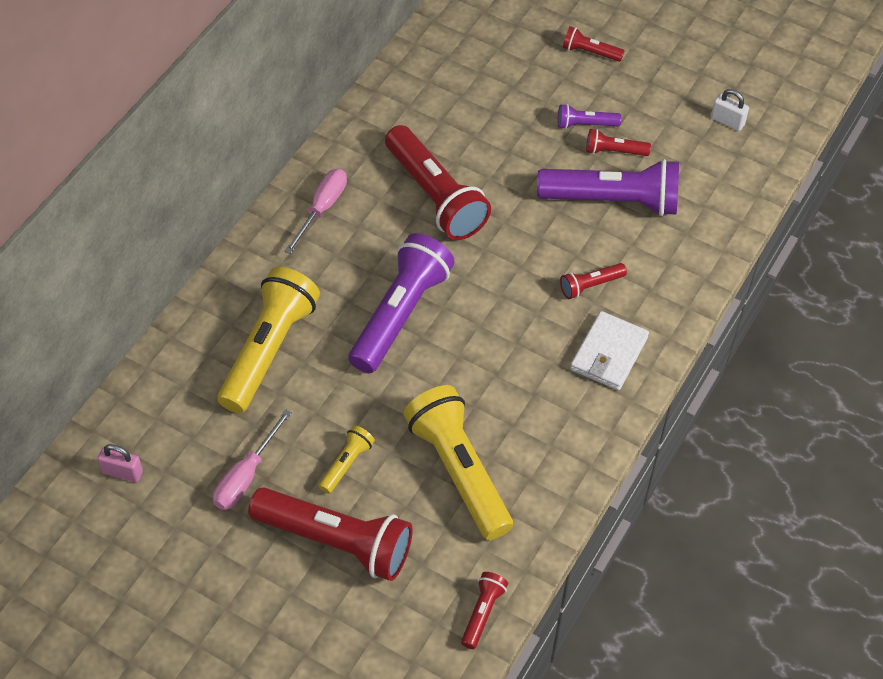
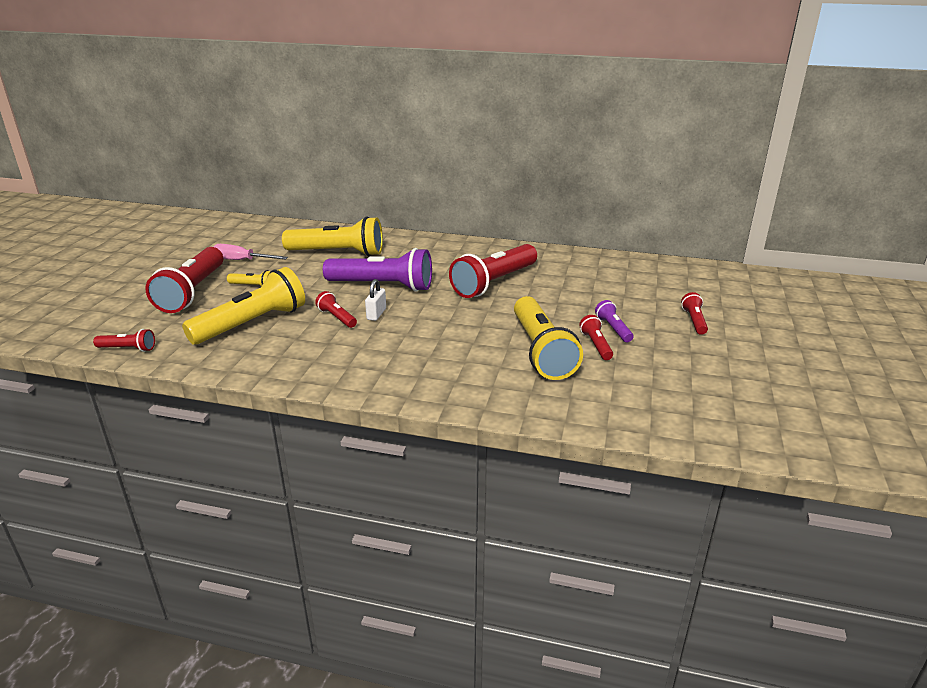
camera: 75 degrees right, 25 degrees down
(122, 472) = (241, 231): pink padlock -> none
(322, 208) = (458, 251): pink screwdriver -> none
(590, 285) = (445, 352): red flashlight -> red flashlight (337, 317)
(609, 354) = (378, 370): white wallet -> none
(612, 201) = (541, 351): purple flashlight -> yellow flashlight
(727, 121) = (685, 398): white padlock -> white padlock (376, 314)

